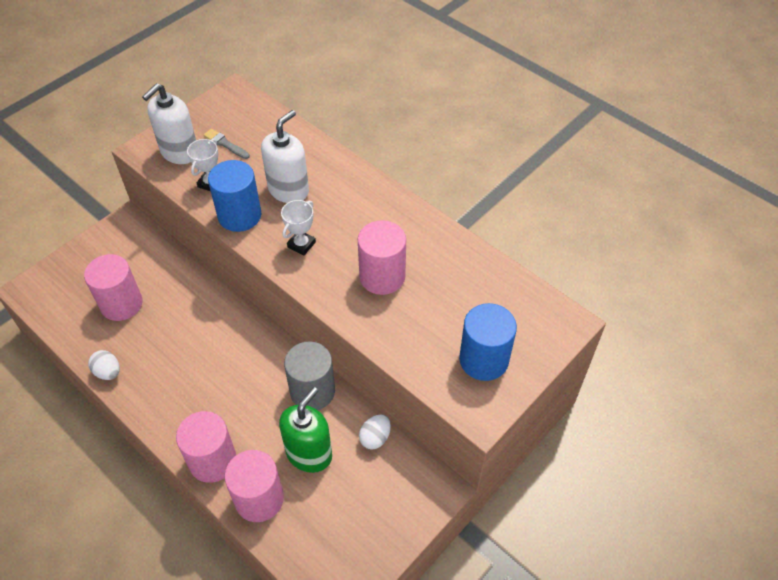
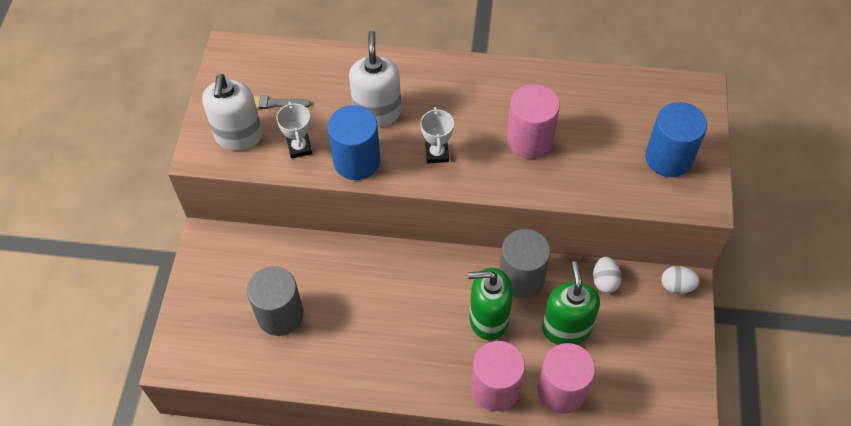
camera: 35 degrees left, 5 degrees up
(108, 372) = (330, 380): white egg -> white egg (677, 286)
(121, 304) = (280, 315): pink cylinder -> grey cylinder
(258, 405) = (488, 319): none -> green soap dispenser

